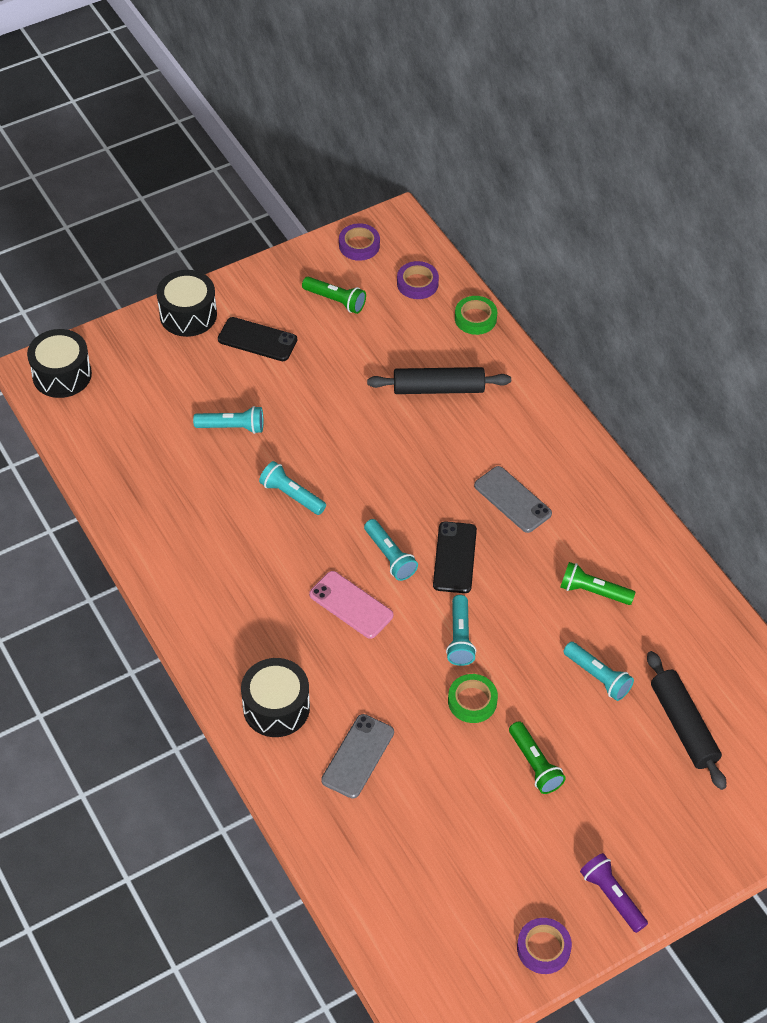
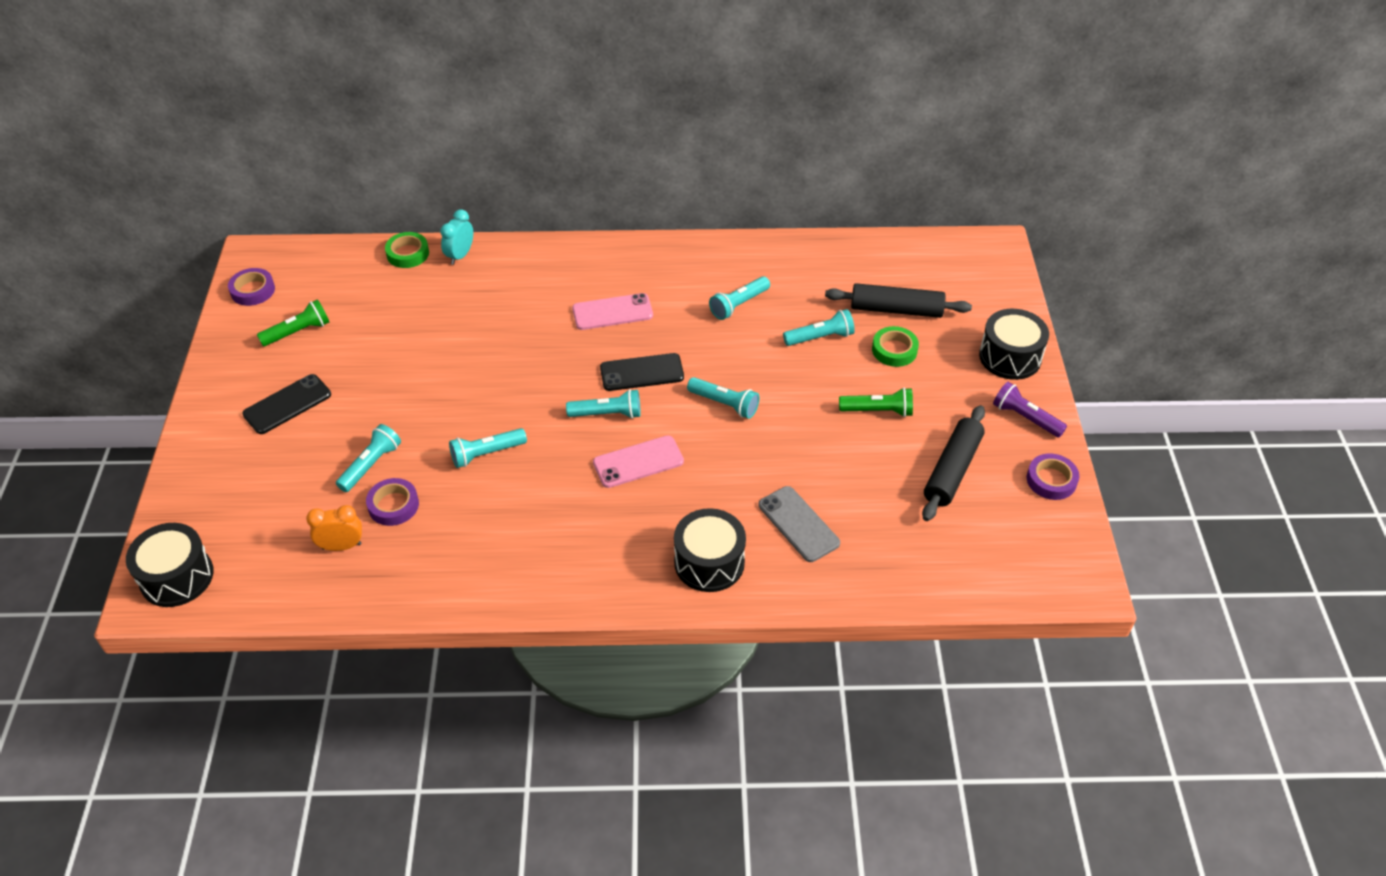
camera: 60 degrees left, 5 degrees down
(145, 454) = (341, 546): none -> orange clock
(188, 315) = (205, 443): black drum -> black drum (1010, 357)
(417, 283) = (334, 272): purple tape -> purple tape (393, 505)
(438, 388) = (459, 307): black rolling pin -> black rolling pin (952, 470)
(454, 557) = (642, 372): black phone -> black phone turned 45 degrees counterclockwise
(472, 701) = (792, 423): green tape -> green tape (894, 350)
(500, 355) = (460, 255): none -> turquoise clock
(512, 499) = (612, 312): grey phone -> pink phone
(593, 591) = (738, 305): green flashlight -> turquoise flashlight
(612, 896) = (1025, 418): purple flashlight -> purple flashlight turned 45 degrees clockwise

